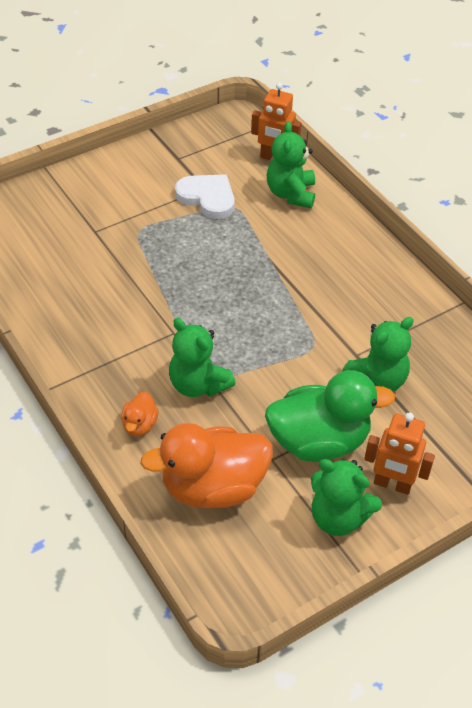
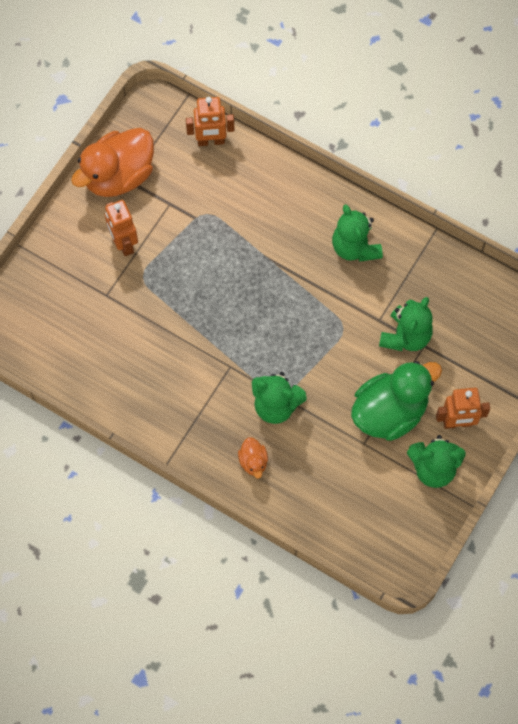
camera: 25 degrees left, 20 degrees up
(140, 200) = (124, 243): none -> orange robot
(207, 198) = (179, 214): white heart -> none
(213, 487) = (335, 487): orange duck -> orange duck (118, 176)
(291, 194) = (246, 176): green teddy bear -> green teddy bear (355, 247)

